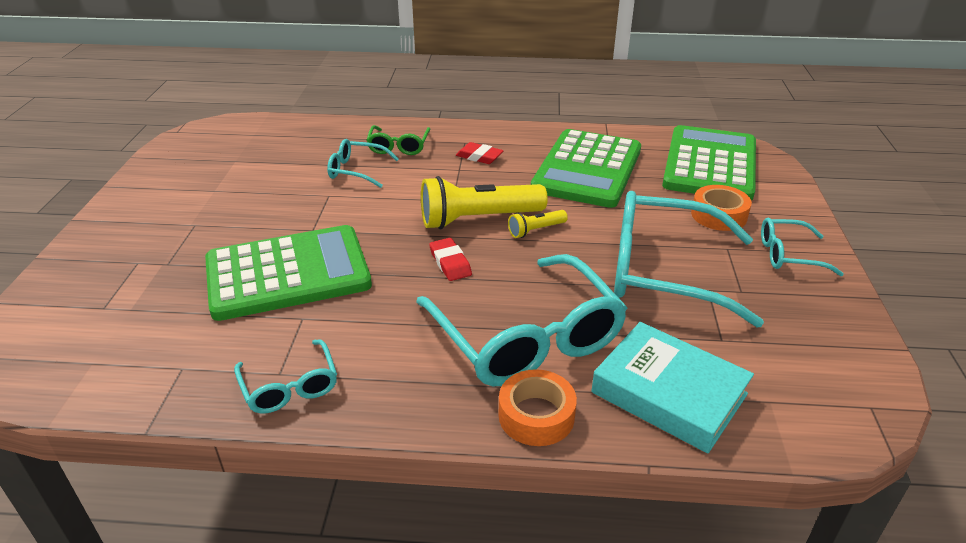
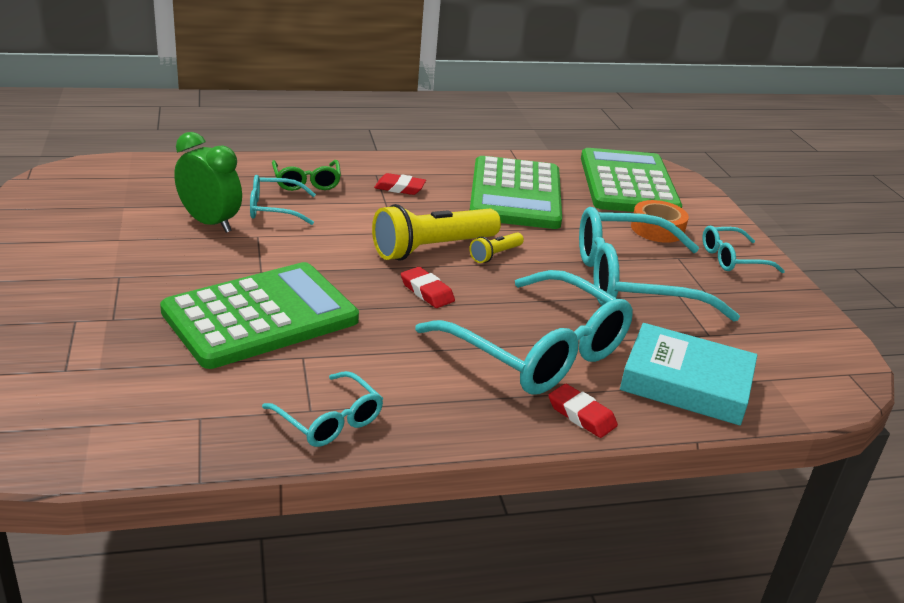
camera: 20 degrees left, 5 degrees down
(295, 180) = (210, 223): none -> green clock
(536, 415) = (581, 415): orange tape -> red eraser

